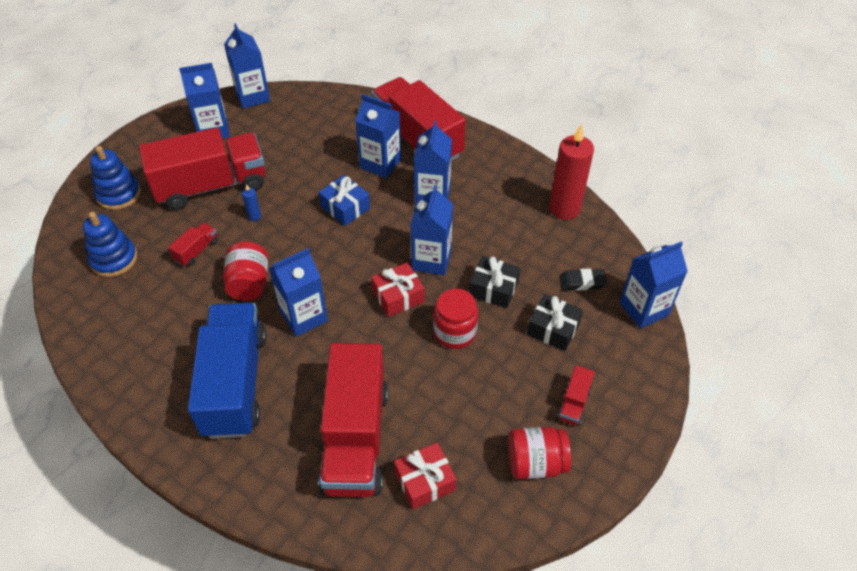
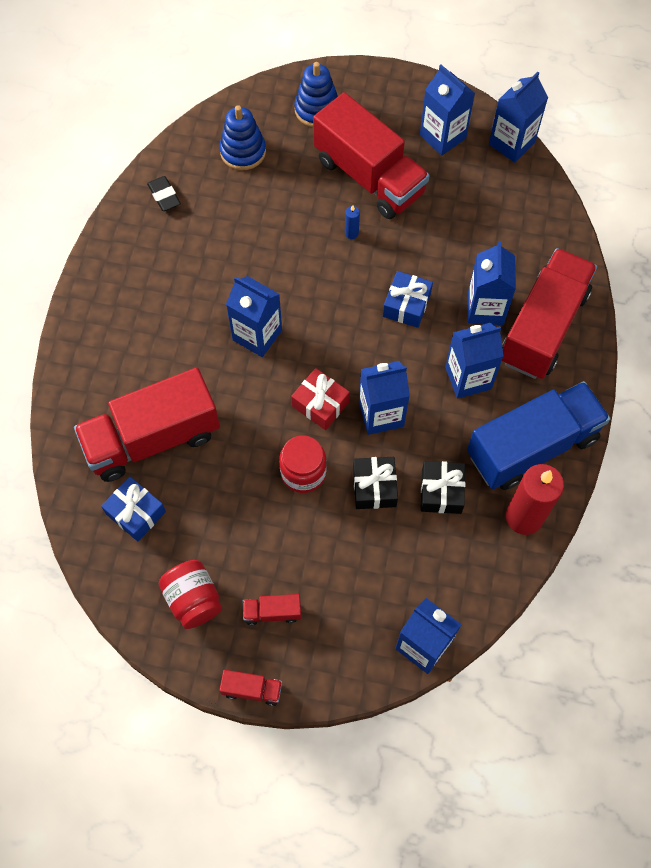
camera: 65 degrees right, 15 degrees up
(197, 251) = (285, 209): red truck -> red truck (252, 689)
(235, 383) = (163, 317): blue truck -> blue truck (532, 446)
(249, 283) = (271, 271): red jar -> none
(425, 481) = (136, 513): red gift -> blue gift
(553, 329) = (352, 562): black gift -> black gift (441, 491)
(582, 282) = (427, 570): black eraser -> black eraser (164, 196)

